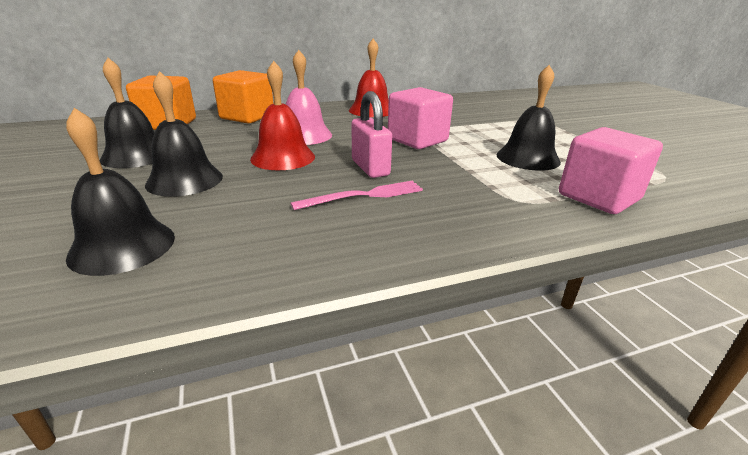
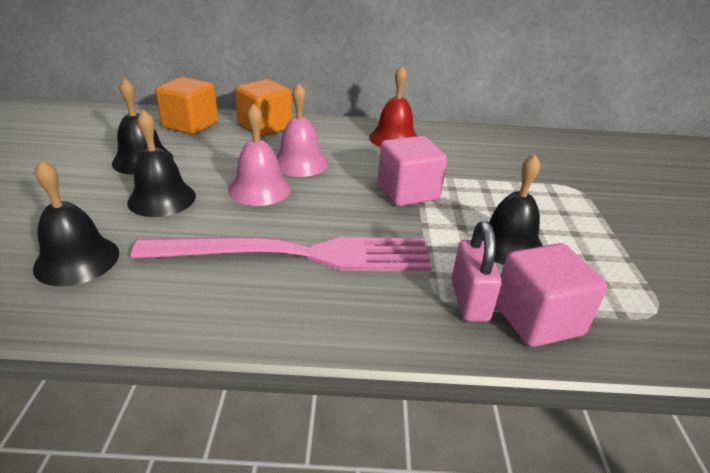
camera: 20 degrees right, 5 degrees up
(283, 157) = (259, 189): red bell -> pink bell
(363, 196) = (295, 255): pink fork -> pink fork, size x2.21
(370, 168) = (329, 221): pink padlock -> pink padlock (469, 300)

